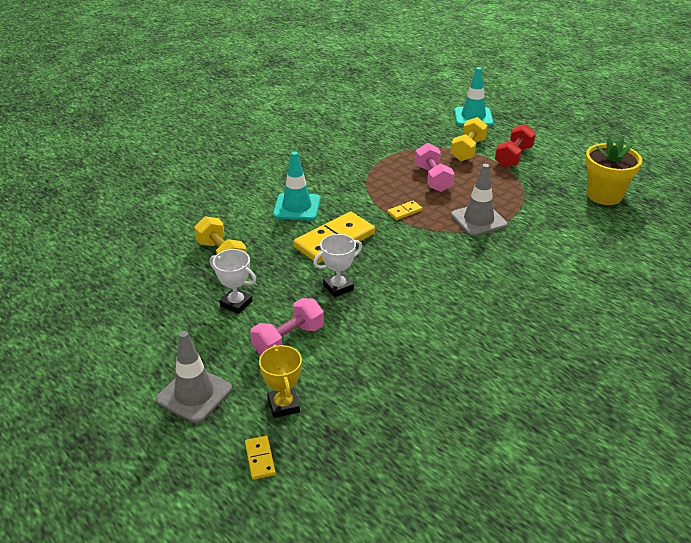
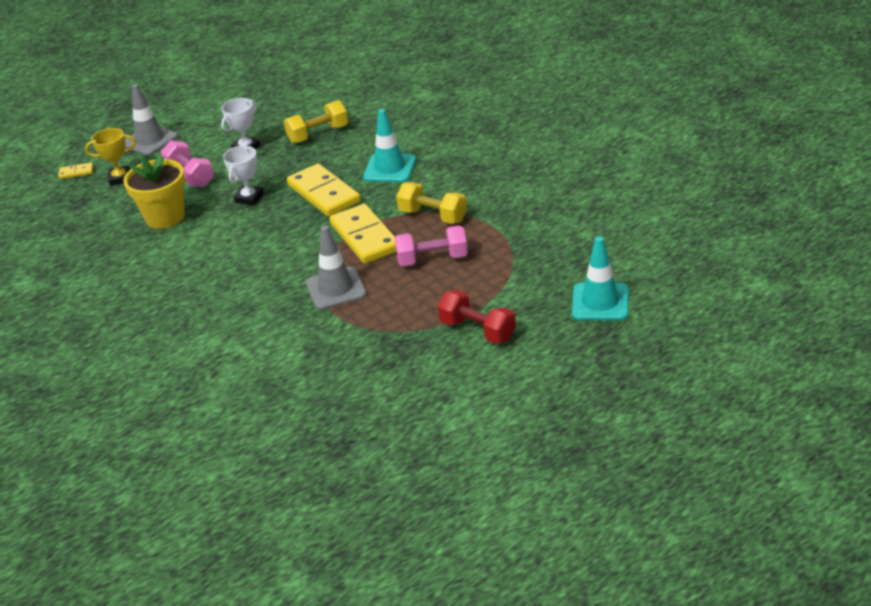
camera: 100 degrees right, 0 degrees up
(338, 287) = (249, 198): white trophy -> white trophy turned 45 degrees clockwise
(404, 212) = (365, 237): yellow domino -> yellow domino, size x2.25
(467, 150) = (501, 291): yellow dumbbell -> yellow dumbbell (433, 216)
(604, 195) = (366, 402): yellow flower pot -> yellow flower pot (165, 217)

